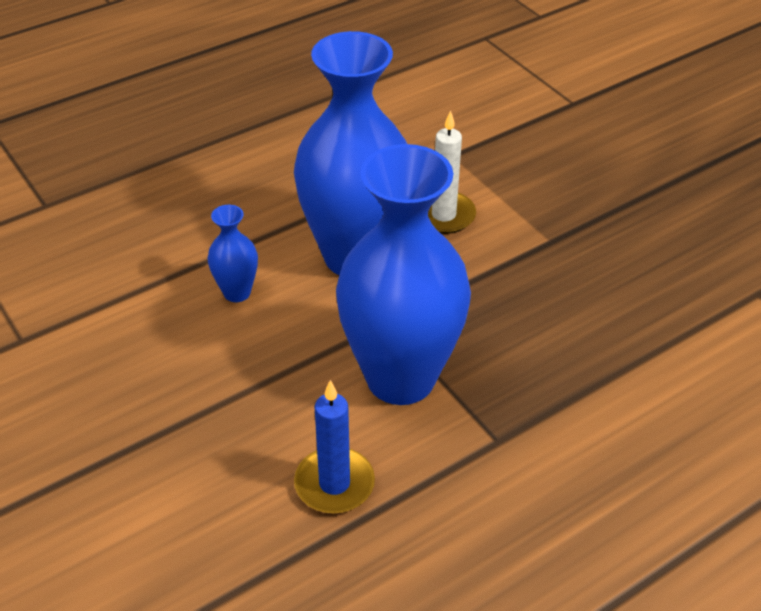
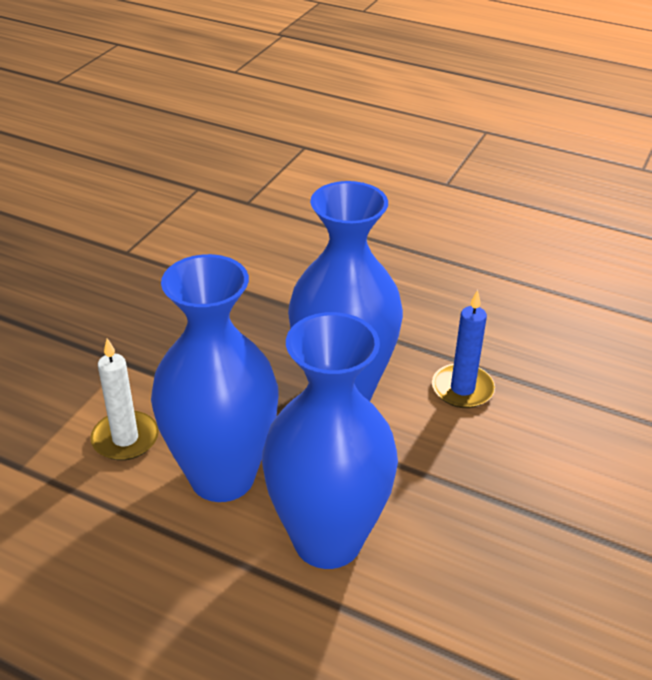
camera: 120 degrees left, 5 degrees down
(237, 292) = (327, 540): blue vase -> blue vase, size x2.37

